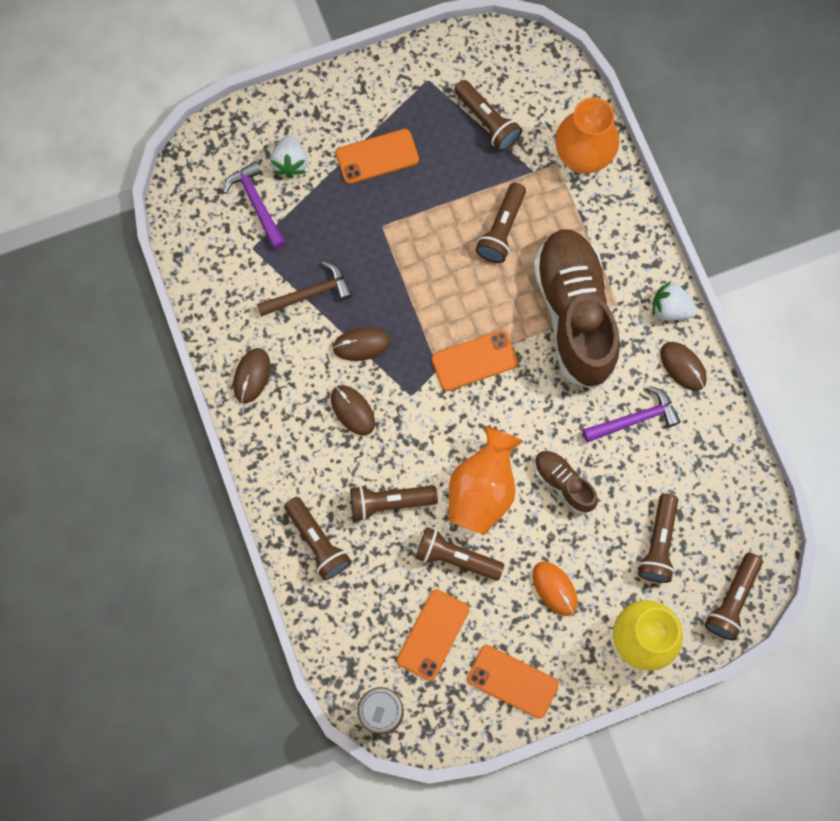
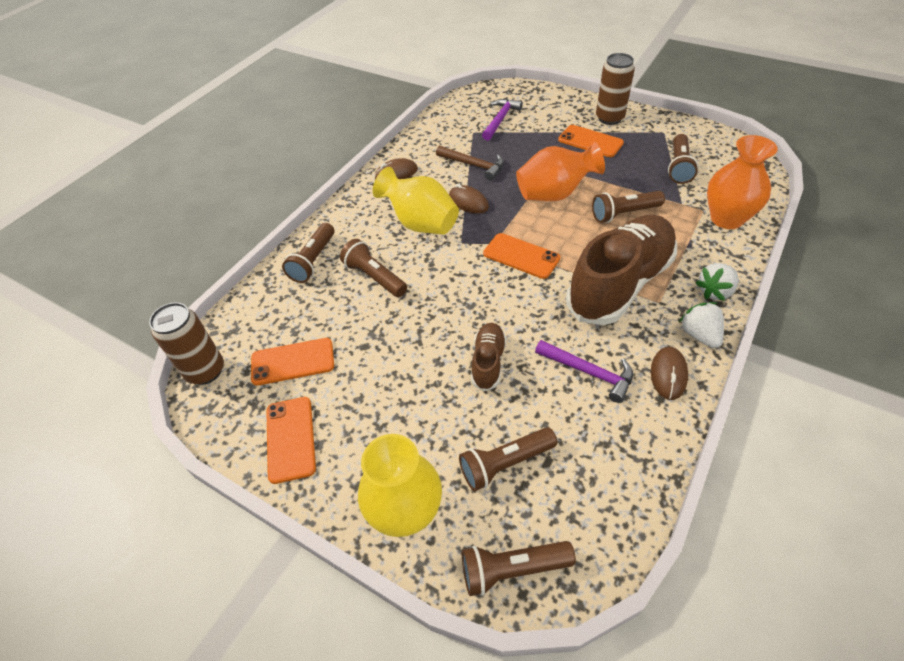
camera: 55 degrees right, 25 degrees down
(290, 163) = (539, 117): white strawberry -> white strawberry (715, 291)
(352, 410) = (420, 223): brown mouse -> yellow vase
(358, 102) = (609, 118): none -> brown can
(456, 557) = (366, 336): brown flashlight -> none
(482, 490) = (433, 318): orange vase -> orange vase (554, 194)
(555, 588) = (396, 414): orange mouse -> none

